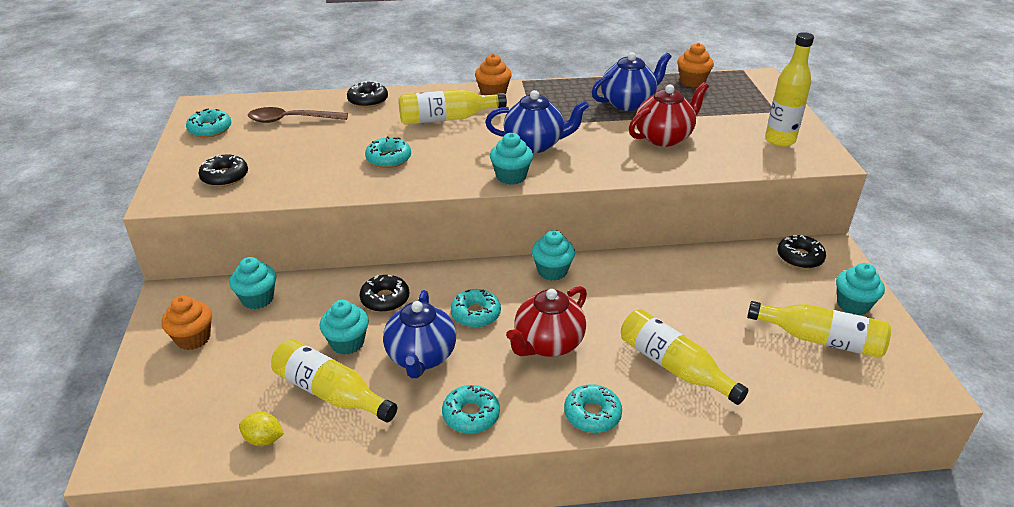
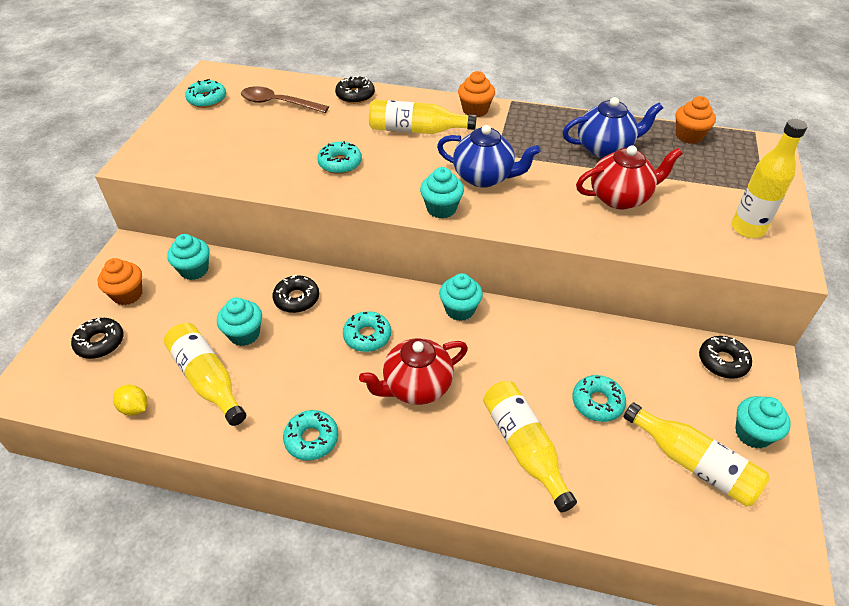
camera: 20 degrees right, 10 degrees up
(225, 177) = (193, 151): black donut -> black donut (100, 342)
(421, 357) = (298, 367): blue teapot -> none
(592, 414) = (419, 474): turquoise donut -> turquoise donut (597, 402)

